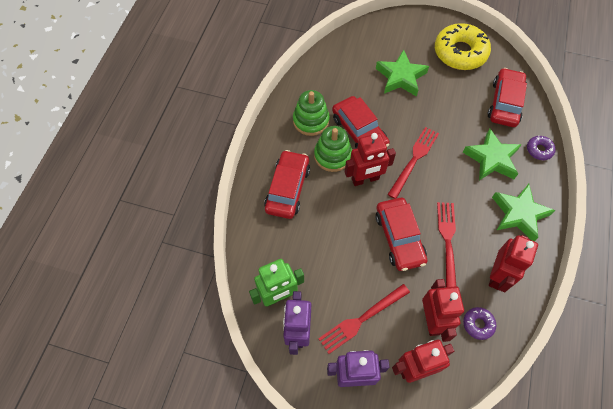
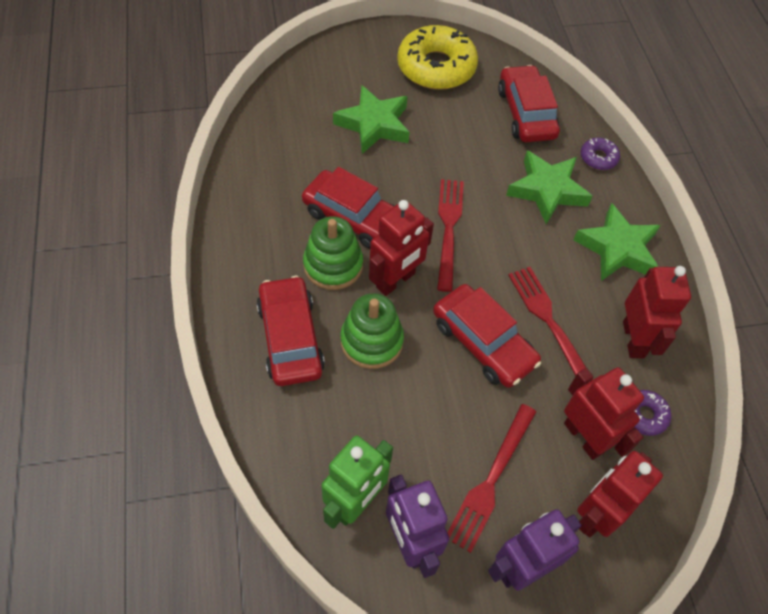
camera: 30 degrees left, 5 degrees down
(311, 120) = (276, 227): green stacking toy -> green stacking toy (371, 341)

